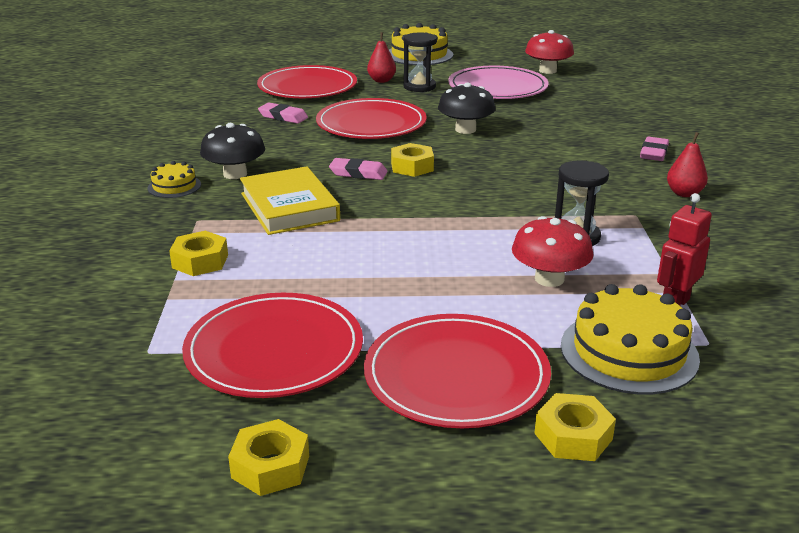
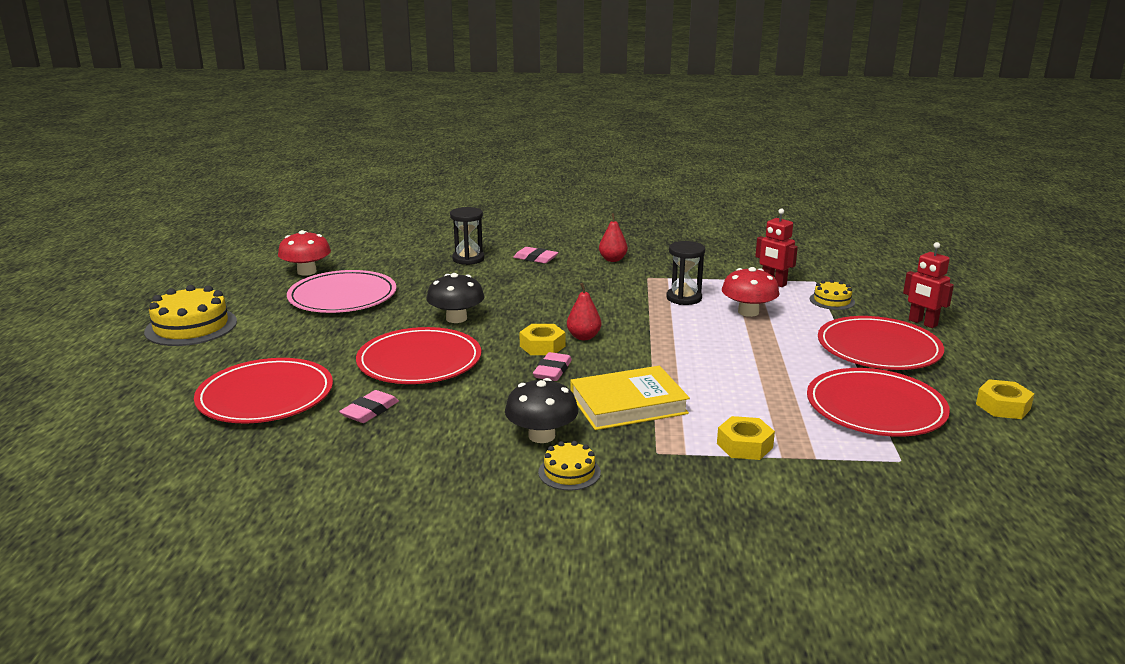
camera: 85 degrees left, 5 degrees down
(381, 80) = (275, 351): red pear -> red pear (583, 337)
(419, 87) = (313, 332): black hourglass -> black hourglass (468, 259)
(573, 436) = (922, 323): yellow nut -> red robot
(629, 352) = (832, 300): yellow cake -> yellow cake, size x0.54

